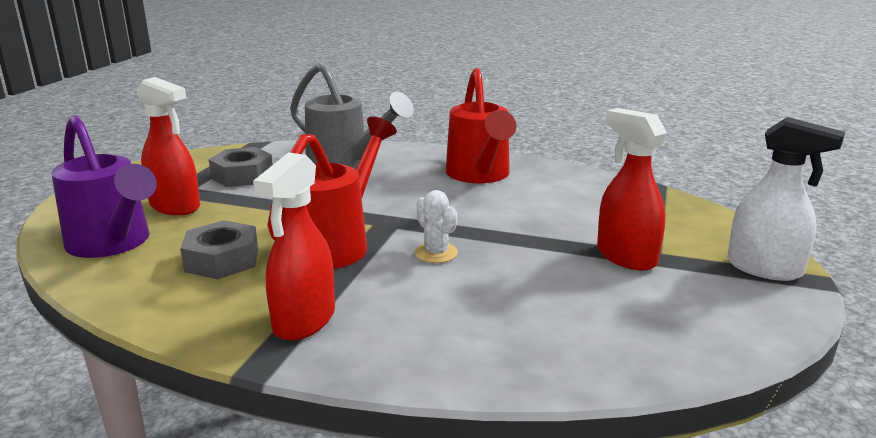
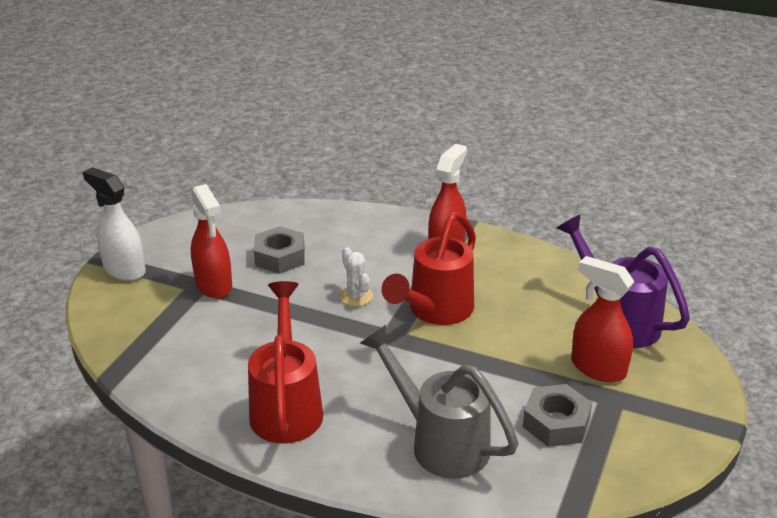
camera: 175 degrees left, 10 degrees up
(222, 260) = (520, 298): grey nut -> grey nut (280, 257)

